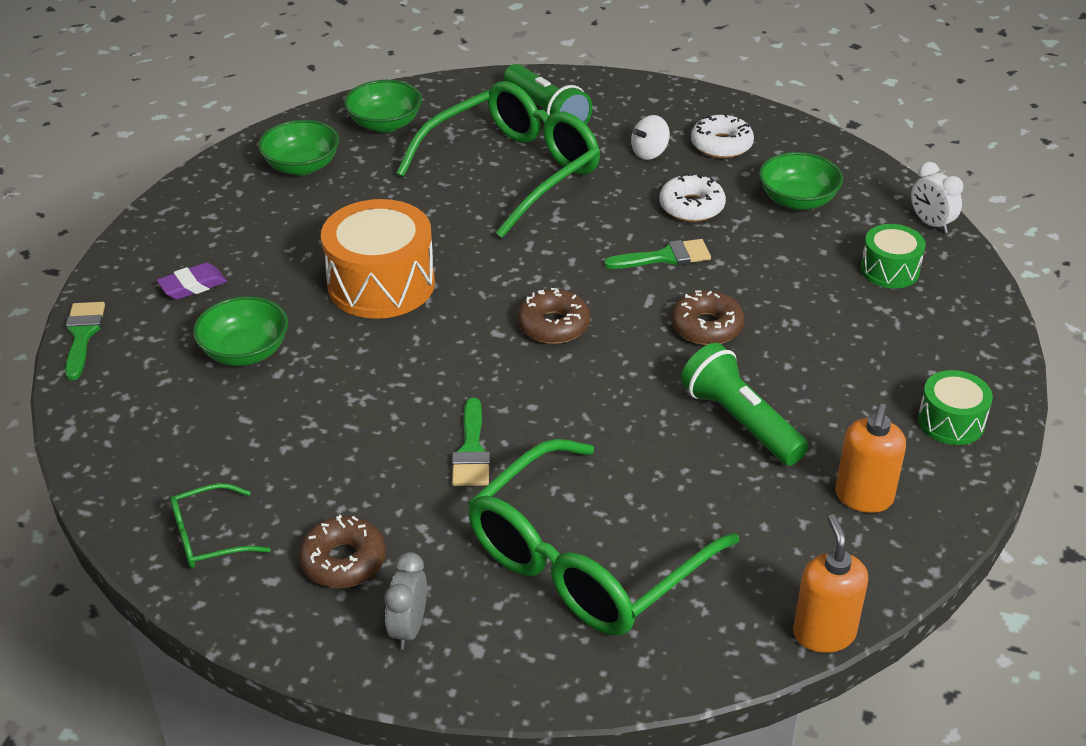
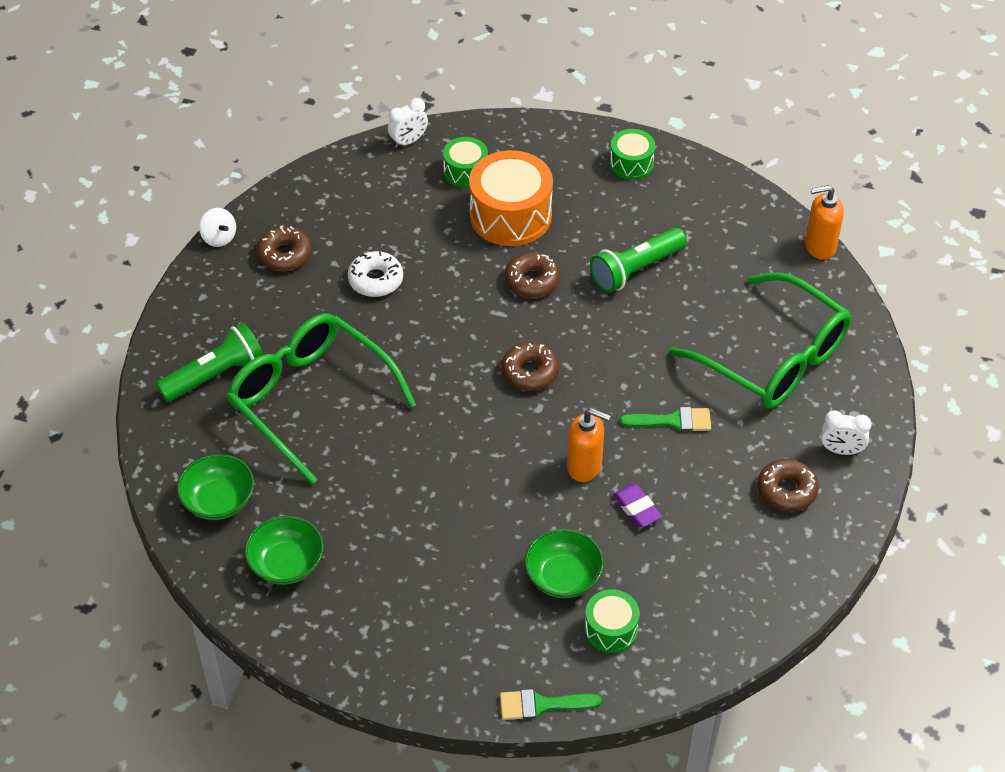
camera: 90 degrees left, 10 degrees up
(164, 389) = (611, 629): none -> green drum
(192, 286) = (472, 629): purple eraser -> purple eraser (636, 508)
(209, 537) = (772, 574): green glasses -> none
(381, 284) = (474, 488): orange drum -> orange drum (510, 215)
(408, 628) = (841, 450): grey clock -> white clock
(649, 153) = (292, 303): white spinning top -> white spinning top (219, 238)
(665, 257) = (444, 300): green brush -> none
(721, 145) = (284, 254): white donut -> brown donut
(797, 200) = (371, 214): green bowl -> none
(863, 497) = (705, 215): orange soap dispenser -> orange soap dispenser (585, 466)

